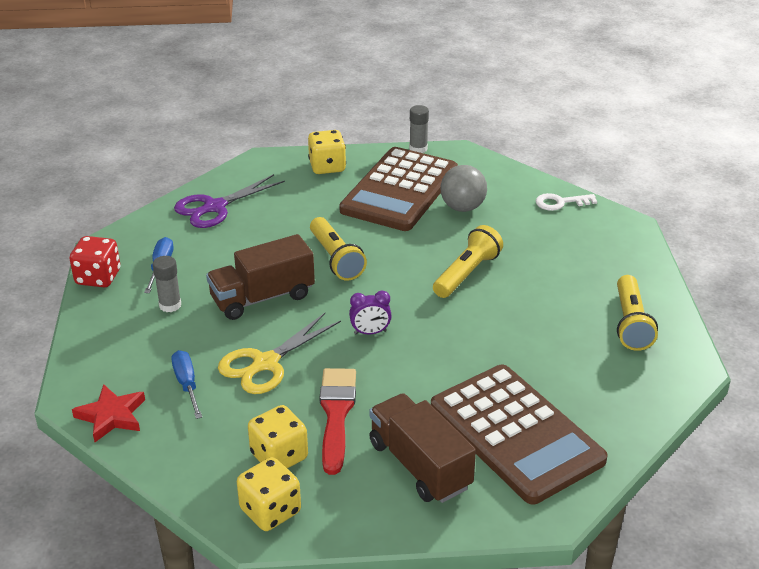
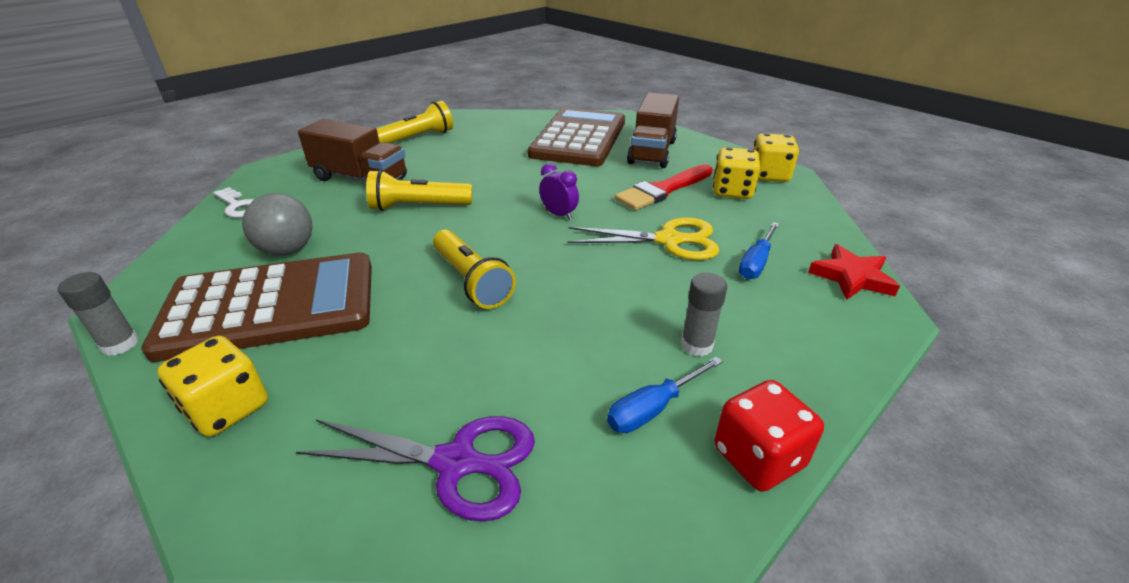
camera: 130 degrees left, 0 degrees up
(262, 297) = (594, 290): brown truck -> brown truck (360, 179)
(336, 259) = (471, 281): yellow flashlight -> yellow flashlight turned 120 degrees clockwise

